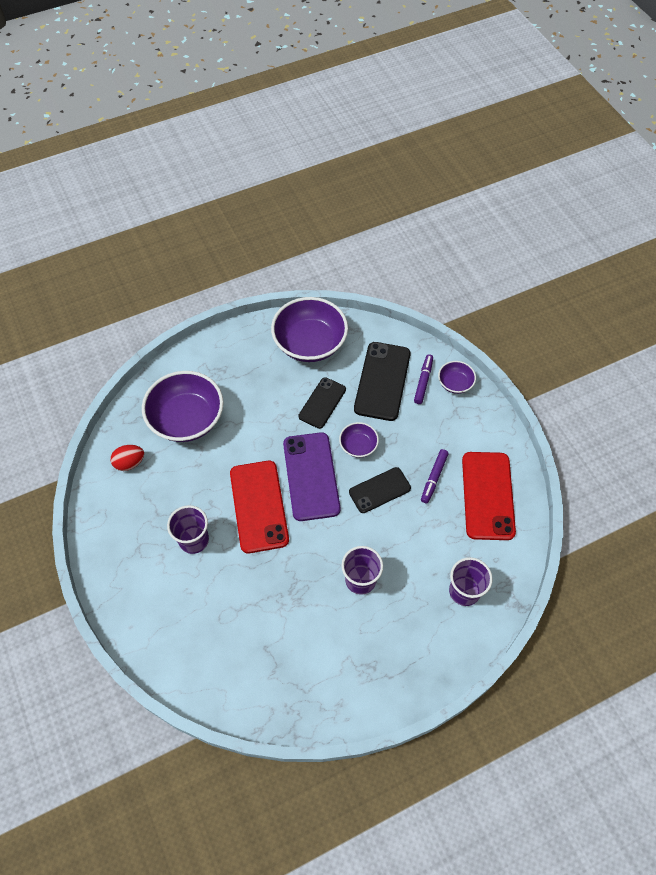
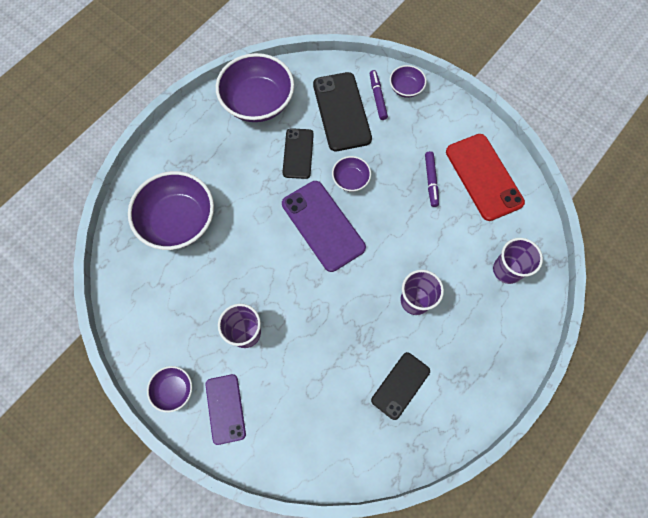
camera: 25 degrees left, 10 degrees up
(108, 560) = (173, 390): none -> purple bowl
(130, 463) = (145, 287): red egg -> none
(143, 597) = (225, 409): none -> purple phone
(259, 506) = (290, 274): red phone -> none
(379, 490) = (390, 212): black phone -> black phone (400, 385)

